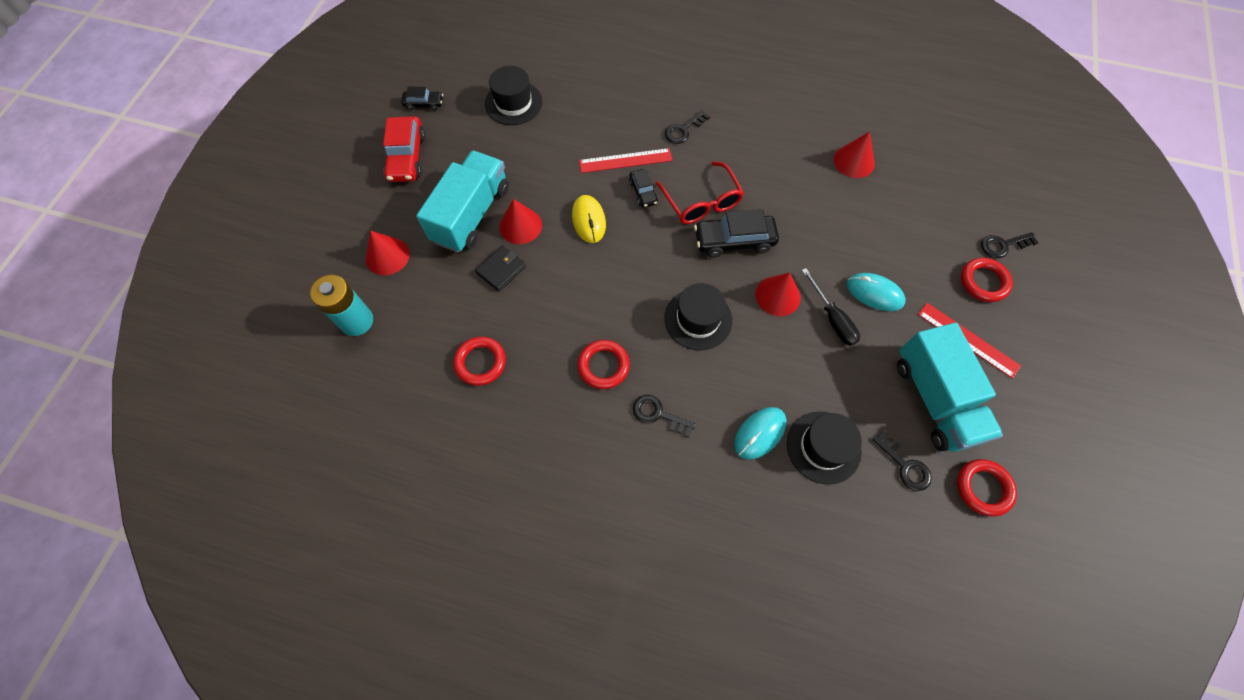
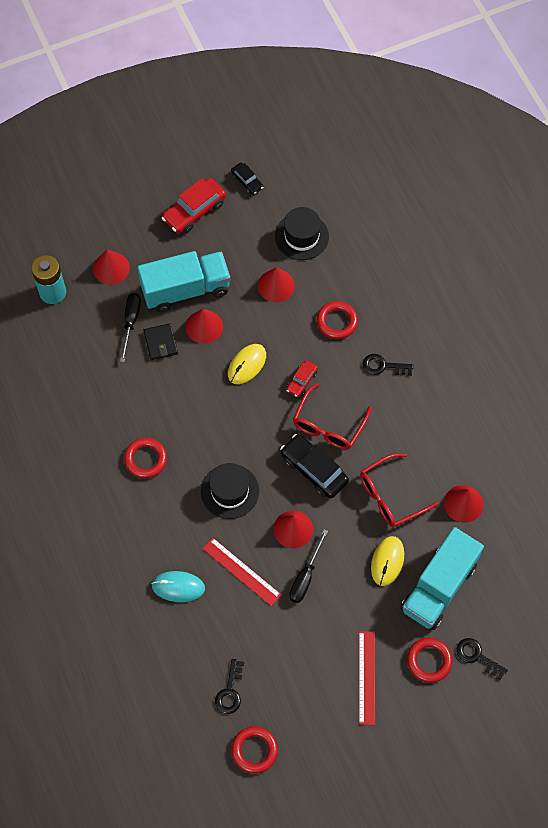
camera: 50 degrees right, 0 degrees up
(456, 279) = (131, 322): none -> black screwdriver
(480, 362) = (86, 386): red ring -> red ring (337, 322)
(501, 270) = (161, 343): black wallet -> black wallet turned 75 degrees clockwise
(538, 149) = (276, 285): none -> red cone
(625, 161) = (319, 349): red ruler -> red ruler (241, 571)
(643, 192) = (302, 381): black car -> red car
(658, 414) = (140, 517): black key -> none
(806, 204) = (390, 496): none -> red glasses
(823, 447) = (201, 632): black hat -> none
(865, 248) = (387, 561): none -> yellow mouse
(874, 293) = (352, 591): turquoise mouse -> none
(935, 399) = (298, 682): turquoise truck -> turquoise truck (439, 587)

